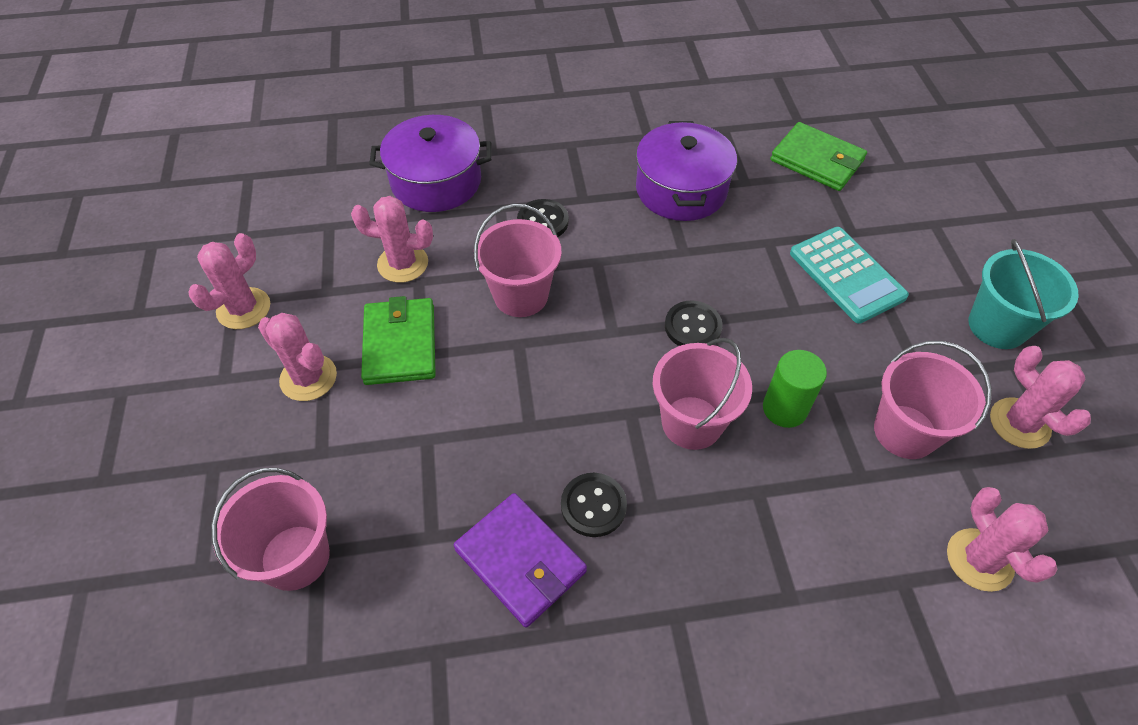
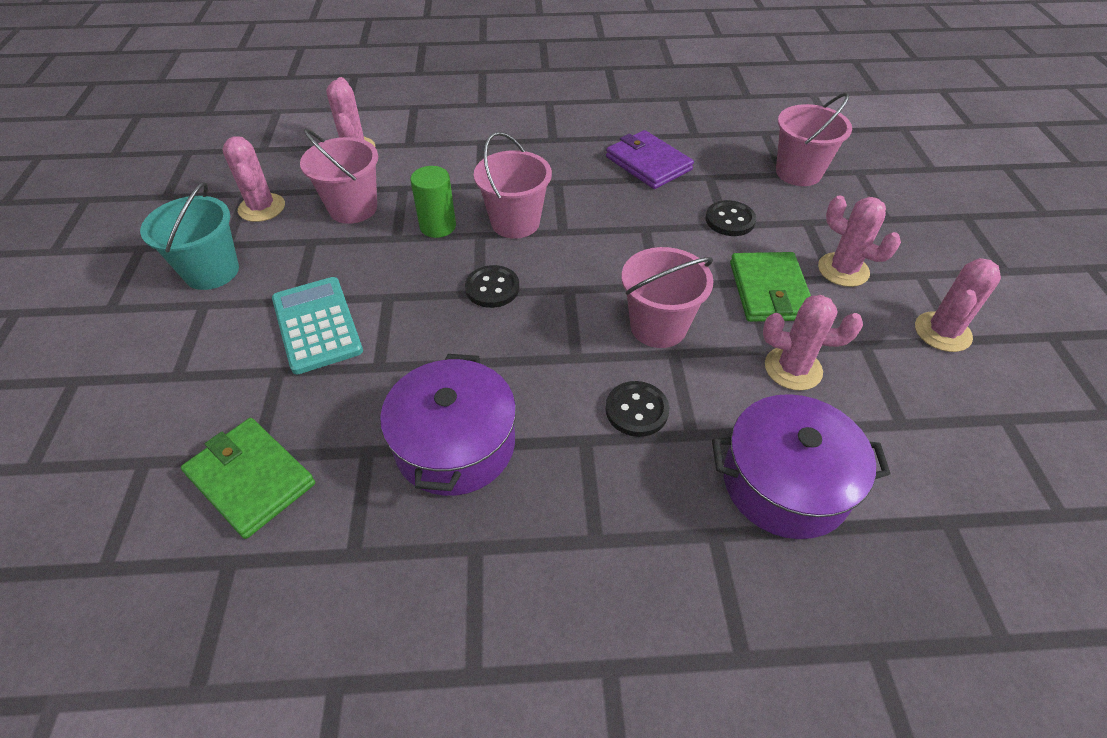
camera: 175 degrees left, 5 degrees down
(593, 506) = (598, 184): black button -> black button (730, 220)

